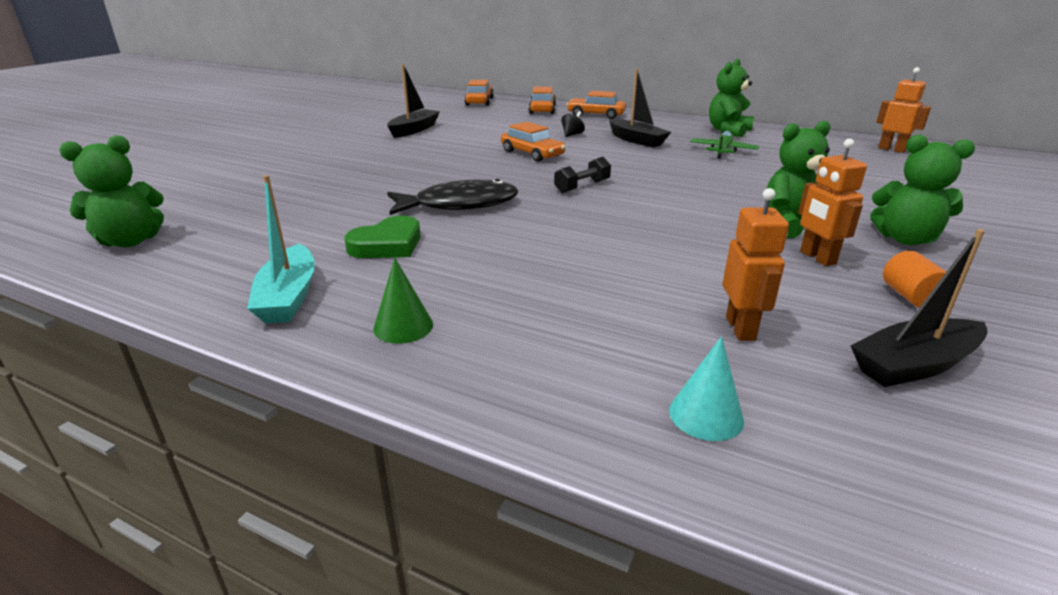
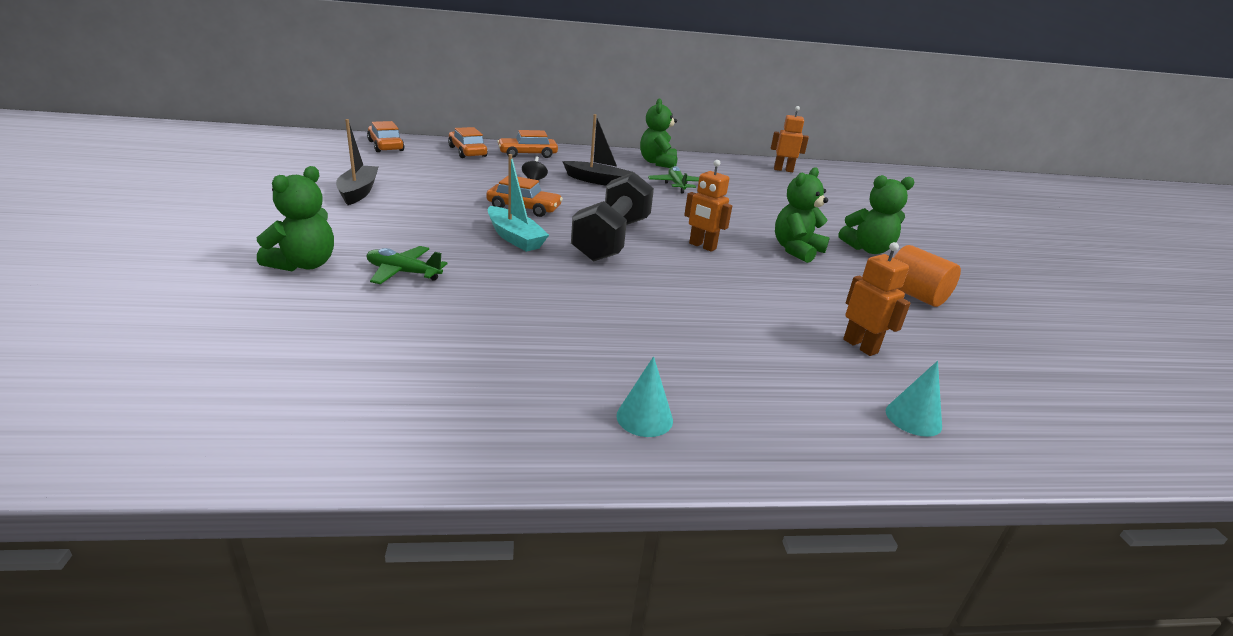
camera: 35 degrees left, 0 degrees up
(130, 241) = (194, 410): green teddy bear -> green teddy bear (304, 264)
(289, 297) = (500, 421): turquoise boat -> turquoise boat (515, 238)
(368, 185) = (403, 273): none -> green plane
(387, 244) = (519, 338): green heart -> none
(403, 326) = (644, 418): green cone -> turquoise cone
(460, 205) = (529, 278): black fish -> none
(582, 186) = (612, 239): black dumbbell -> black dumbbell, size x2.19
(817, 258) = (839, 276): orange robot -> orange robot (702, 246)
(910, 297) = (915, 295): orange cylinder -> orange cylinder, size x1.54
(914, 365) = (965, 345): black boat -> none

